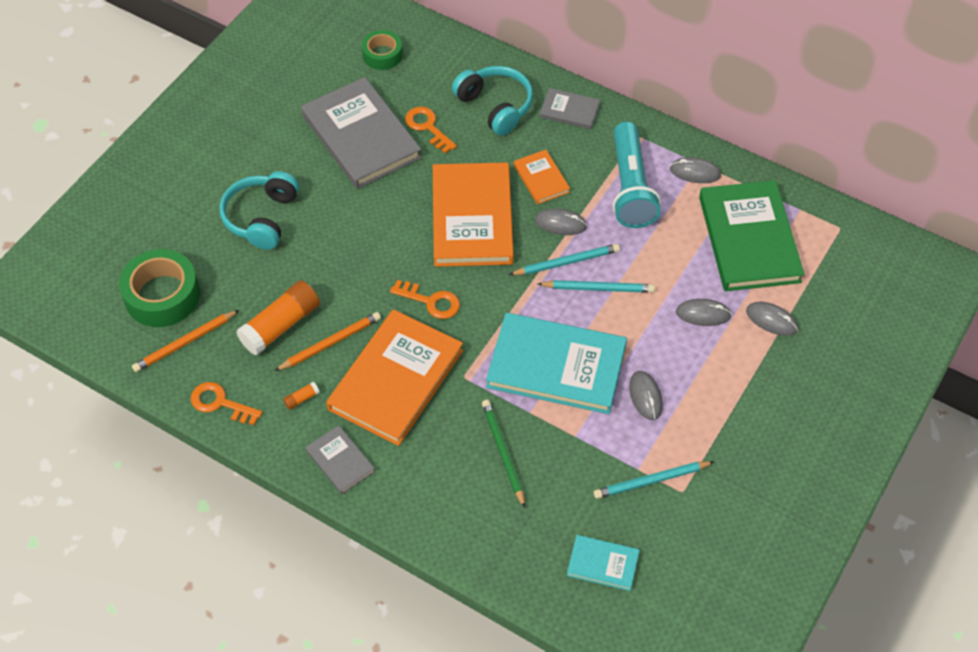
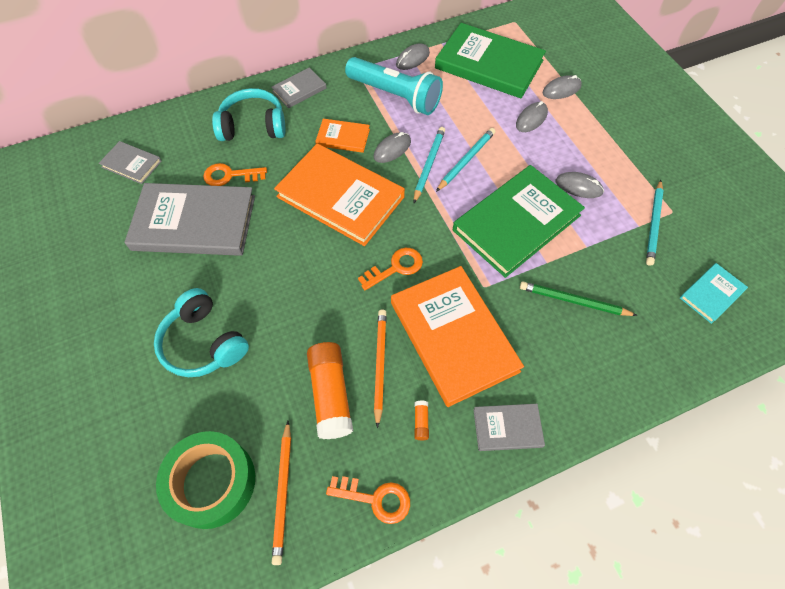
camera: 55 degrees left, 5 degrees up
(220, 403) = (375, 499): orange key -> orange key turned 135 degrees counterclockwise
(382, 55) = (131, 164): green tape -> grey book
(556, 366) = (516, 223): turquoise book -> green book

